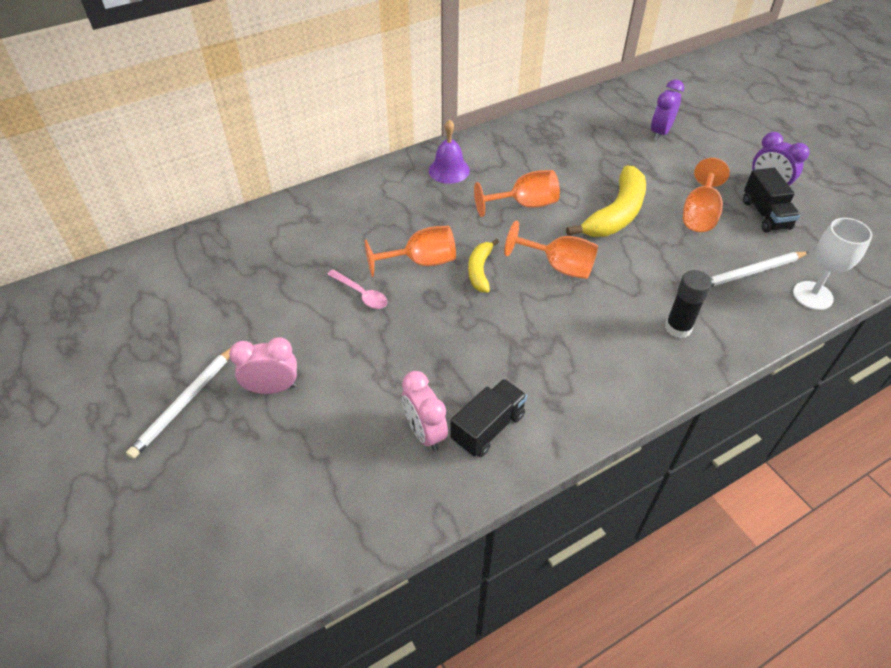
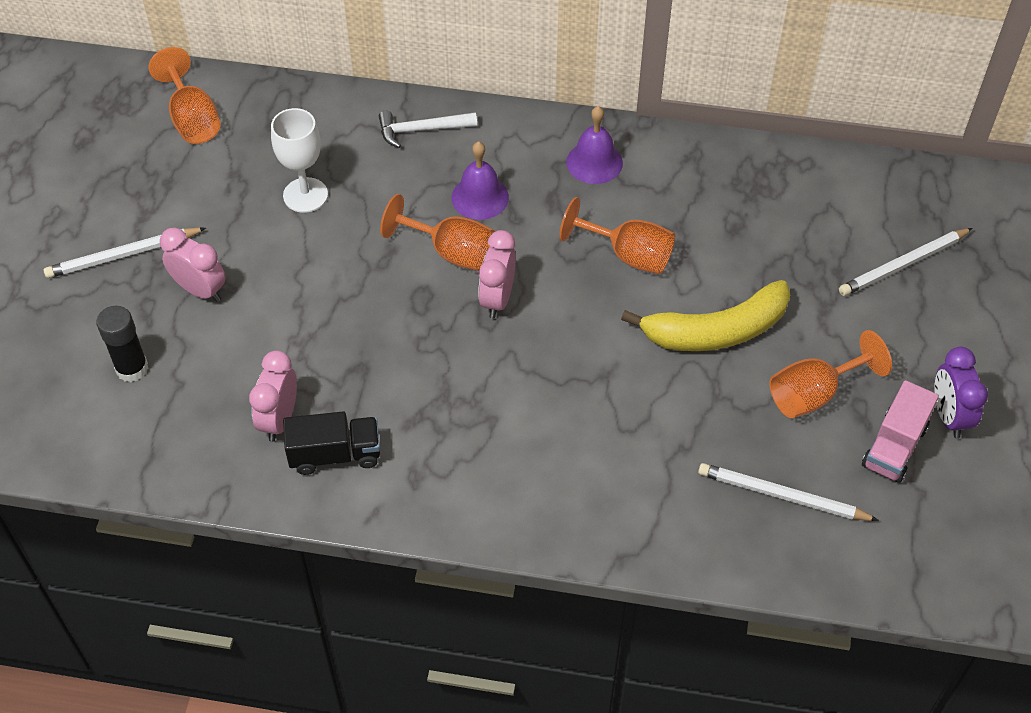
camera: 40 degrees right, 5 degrees up
(324, 208) = (421, 130): none -> white hammer
(361, 294) = (361, 249): pink spoon -> none
(404, 223) = (480, 197): none -> purple bell
(480, 270) = (497, 299): yellow banana -> pink clock
(559, 266) = (581, 348): orange goblet -> orange goblet (192, 119)
(660, 133) = (903, 265): purple clock -> white pencil
(678, 328) = (623, 494): black glue stick -> black glue stick (132, 368)
(765, 214) = (894, 446): black truck -> pink truck
(812, 295) = (817, 567): white goblet -> white goblet (305, 195)

